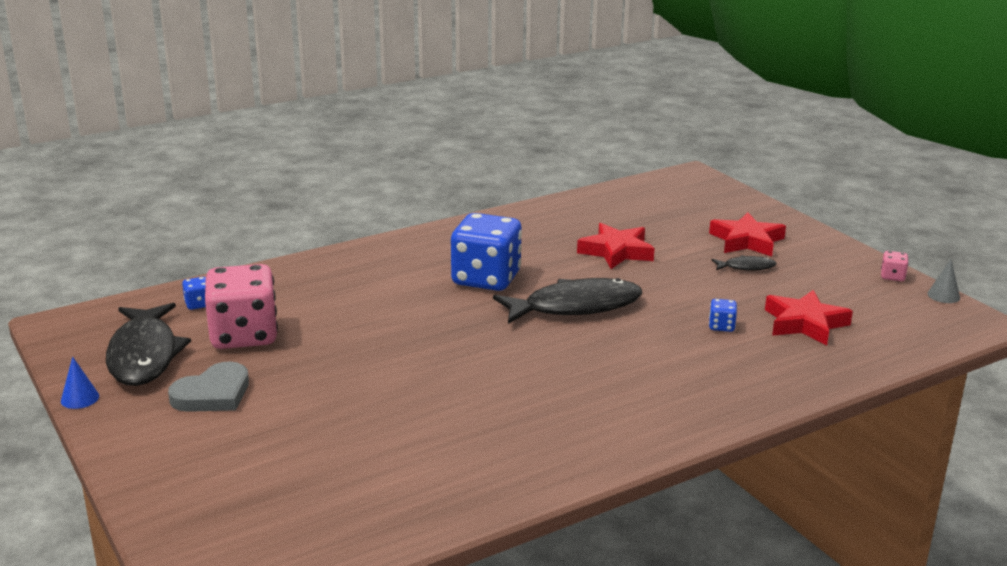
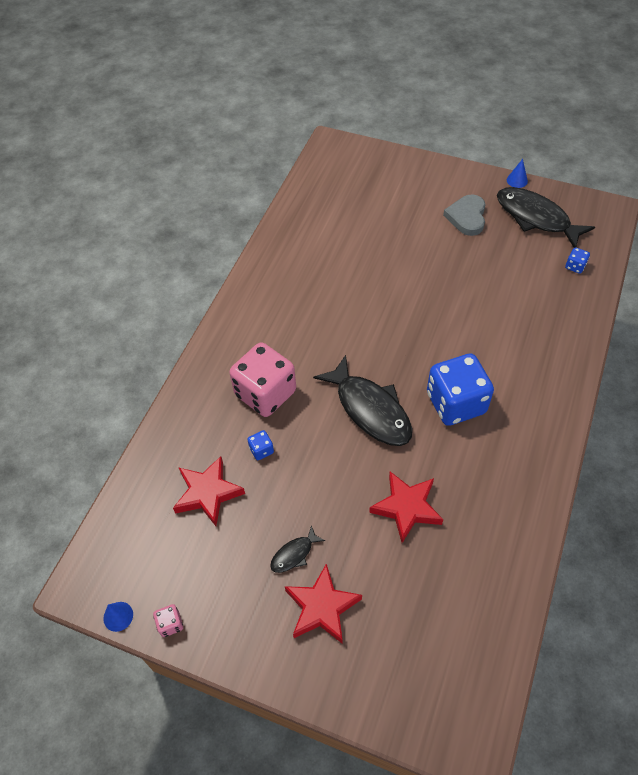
camera: 145 degrees right, 30 degrees up
(244, 335) = (514, 260): pink dice -> pink dice (265, 393)
(575, 307) = (370, 409): black fish -> black fish turned 75 degrees counterclockwise
(943, 295) = (118, 616): grey cone -> blue cone

